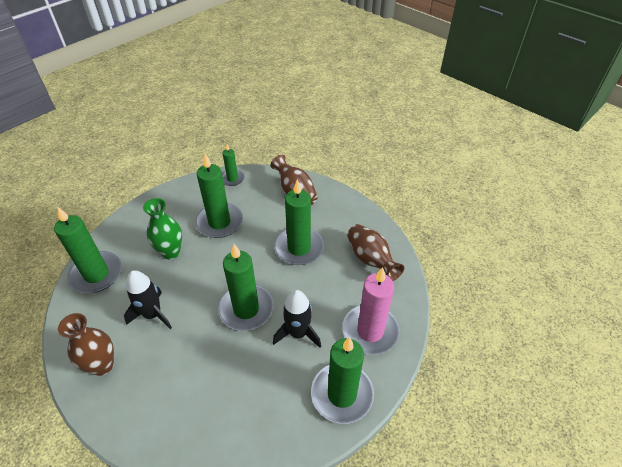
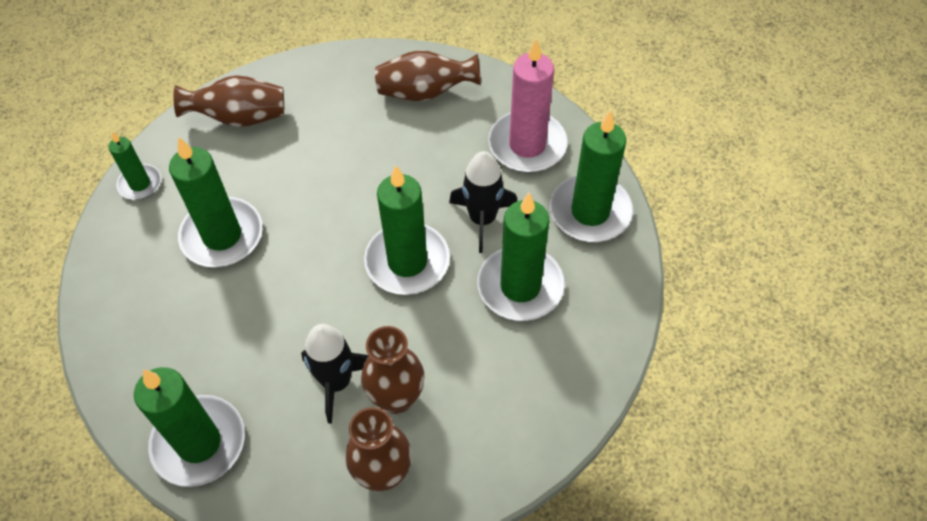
camera: 60 degrees left, 10 degrees up
(153, 348) = (396, 398): none -> brown vase
(171, 252) = (232, 322): green vase -> none
(299, 248) = (348, 159): green candle -> green candle (520, 286)

